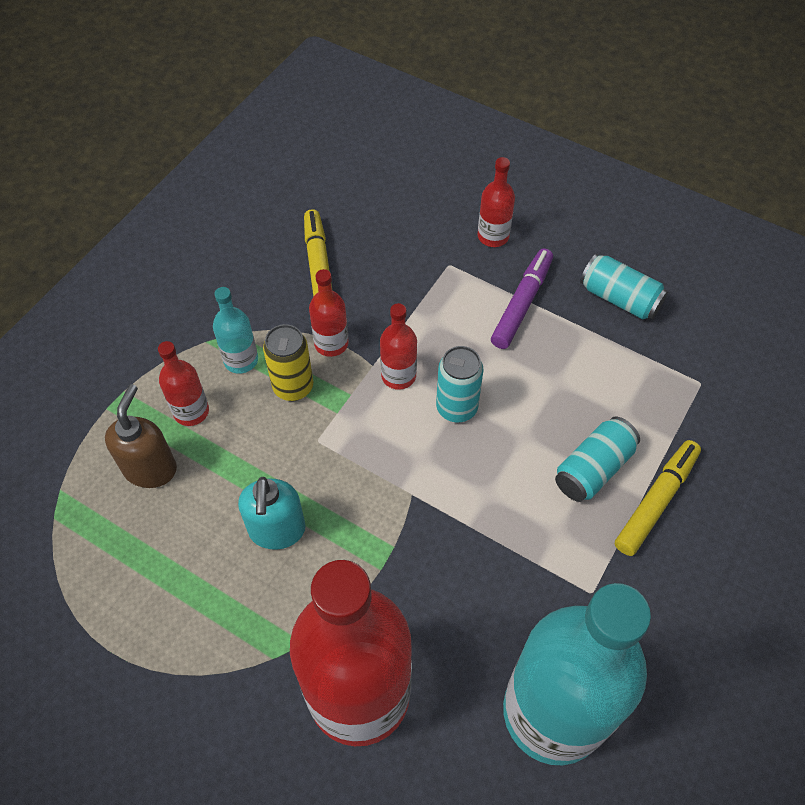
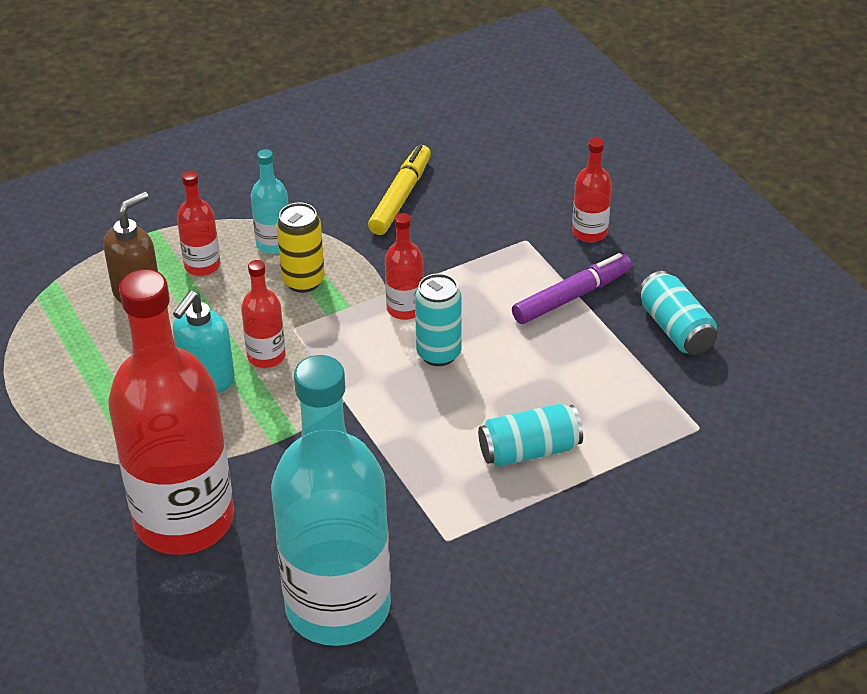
camera: 30 degrees right, 15 degrees down
(331, 343) = (363, 261): red bottle -> red bottle (266, 356)
(656, 501) = (569, 500): yellow marker -> none

